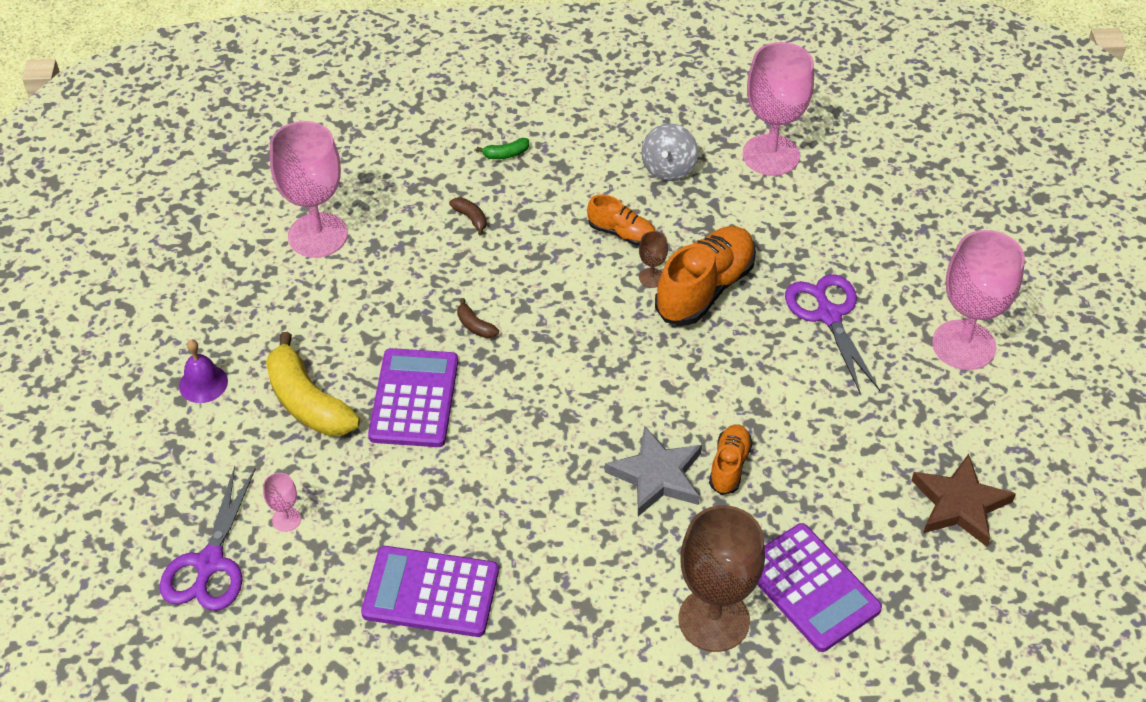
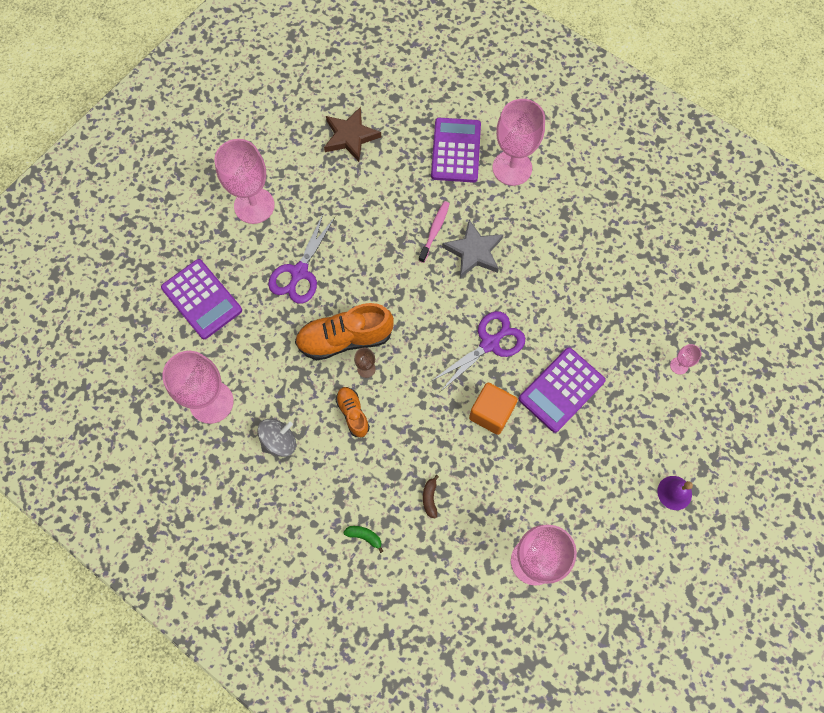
camera: 140 degrees left, 20 degrees up
(210, 563) = (734, 369): purple scissors -> purple scissors (490, 343)
(308, 402) = (621, 433): yellow banana -> none
(431, 592) = (632, 273): purple calculator -> purple calculator (202, 299)
(475, 326) = (491, 413): brown banana -> orange cube
(714, 620) = (512, 168): brown goblet -> pink goblet
(729, 466) = (434, 231): orange shoe -> pink toothbrush

